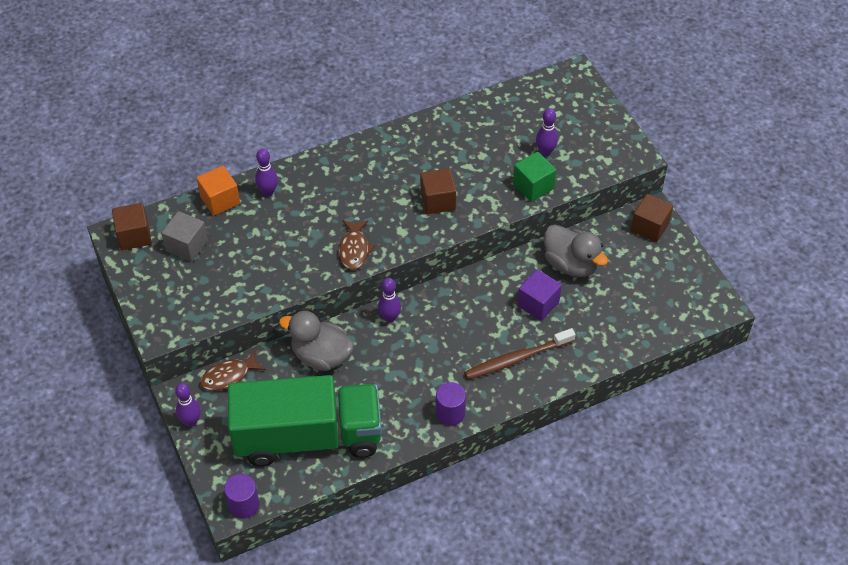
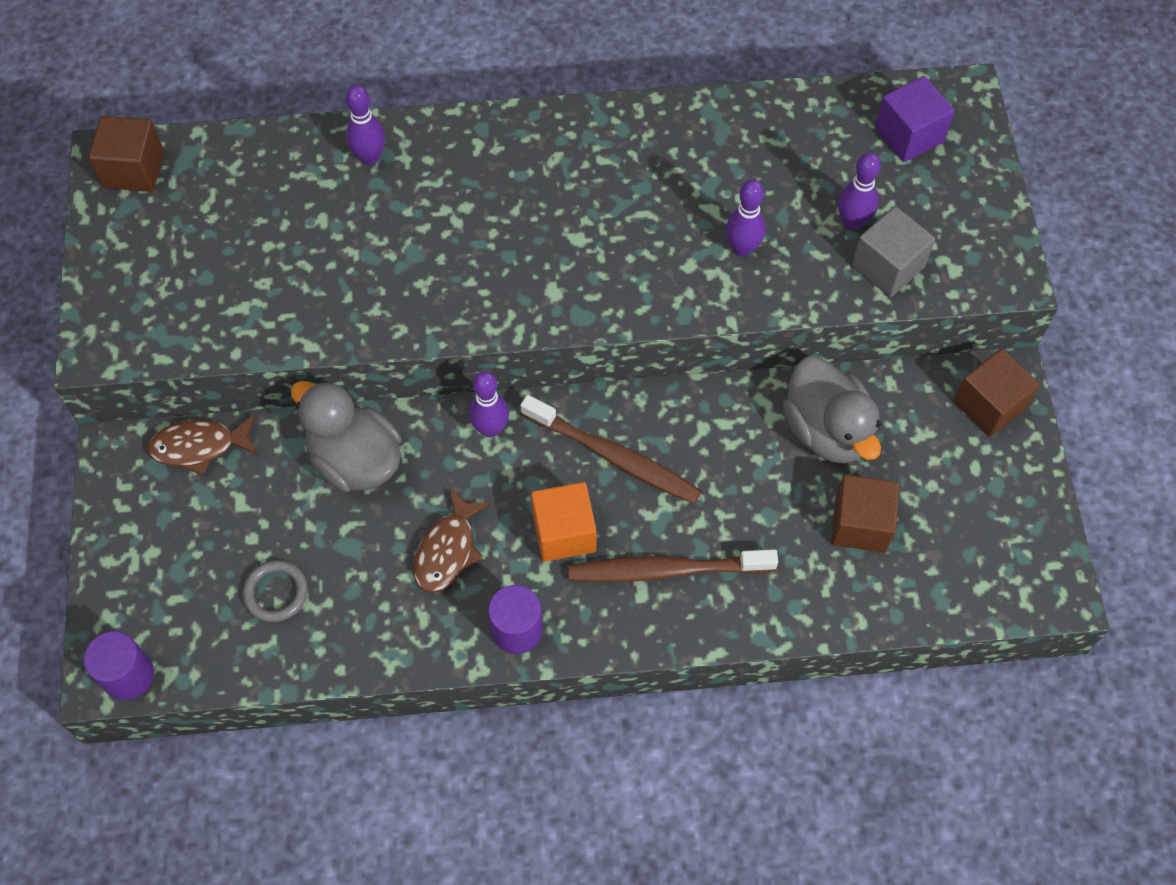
camera: 20 degrees right, 10 degrees up
(187, 246) = (205, 211): grey cube -> grey cube (888, 266)
(191, 421) = (110, 503): purple bowling pin -> purple bowling pin (742, 248)
(220, 200) = (290, 148): orange cube -> orange cube (564, 532)
(308, 437) = (276, 593): green truck -> grey ring
(354, 250) = (463, 300): brown fish -> brown fish (448, 550)
(438, 201) = (635, 256): brown cube -> brown cube (860, 524)
(463, 311) = (613, 456): none -> brown toothbrush
(533, 186) = (806, 278): green cube -> none
(538, 304) = (742, 483): purple cube -> purple cube (909, 135)

